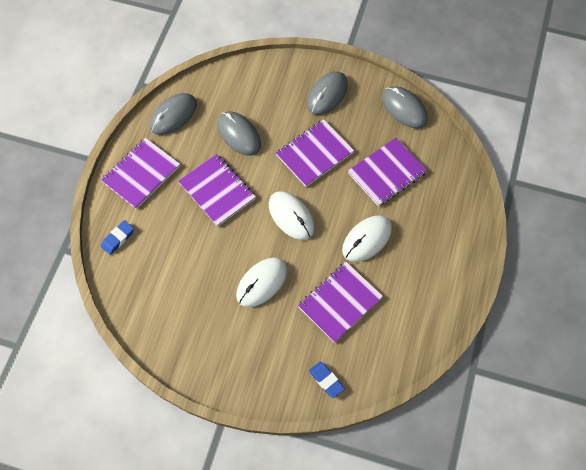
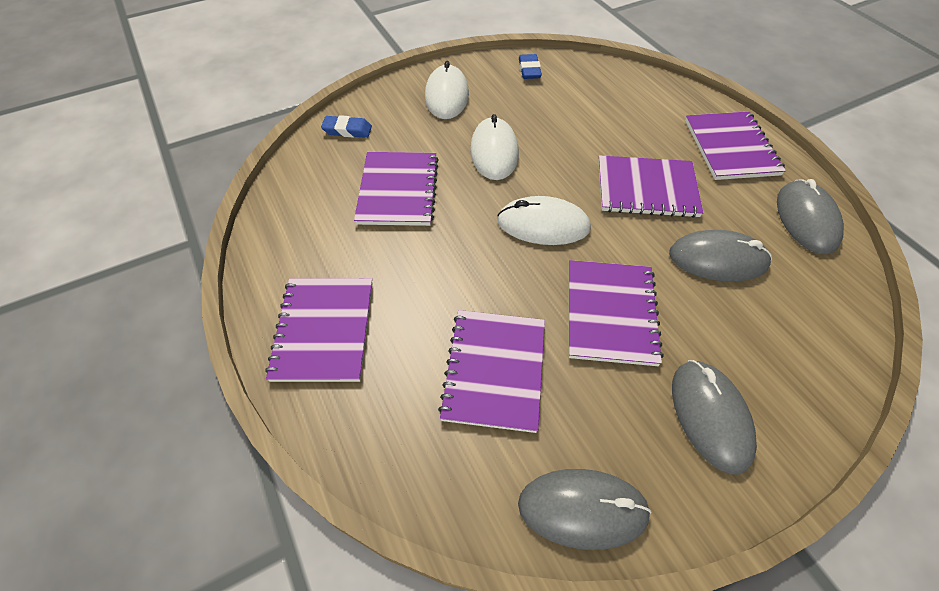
camera: 135 degrees right, 10 degrees down
(118, 238) = (659, 94): blue eraser -> blue eraser (529, 70)
(367, 239) = (432, 268): white mouse -> white mouse (446, 96)
(442, 249) = (324, 330): none -> purple notebook

